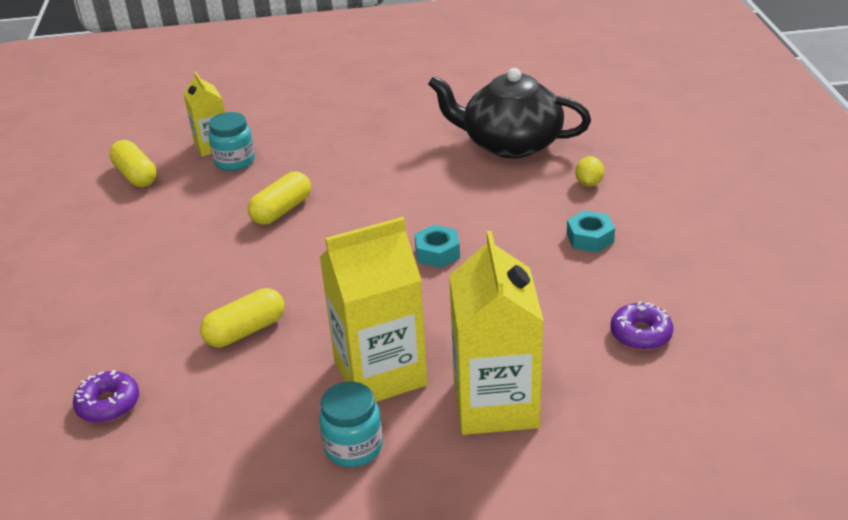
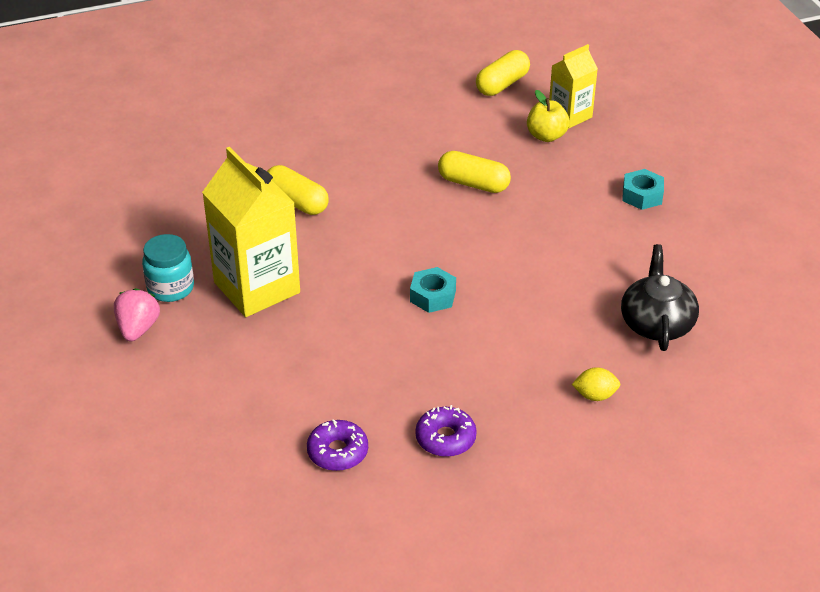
camera: 75 degrees right, 5 degrees up
(108, 404) = (203, 155): purple donut -> purple donut (445, 438)
(235, 161) = (546, 136): turquoise jar -> yellow apple
(417, 481) = (138, 329): none -> pink strawberry
(495, 404) = (228, 362): yellow carton -> none
(510, 143) = (656, 323): black teapot -> black teapot, size x0.66
(590, 238) = (488, 404): turquoise nut -> turquoise nut (642, 195)

